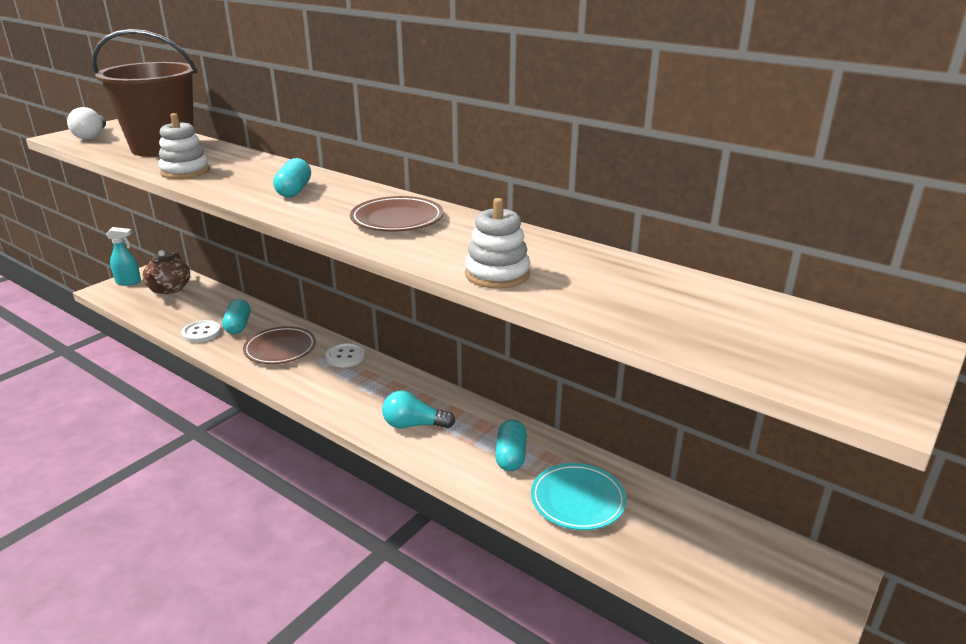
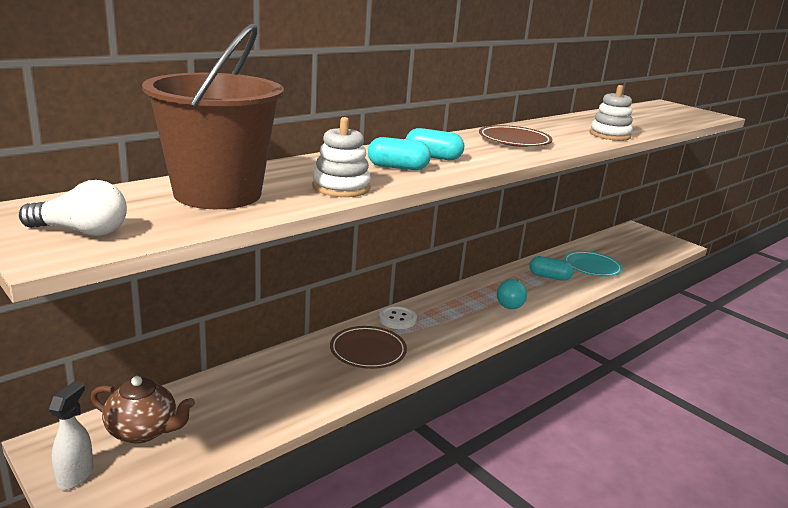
camera: 80 degrees left, 5 degrees down
(129, 282) = (76, 475): turquoise spray bottle -> white spray bottle
(201, 333) = (303, 401): white button -> none
(238, 326) = (299, 375): turquoise capsule -> turquoise capsule (397, 167)

